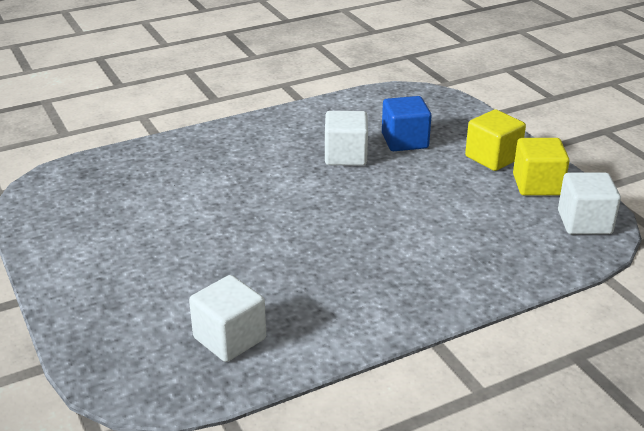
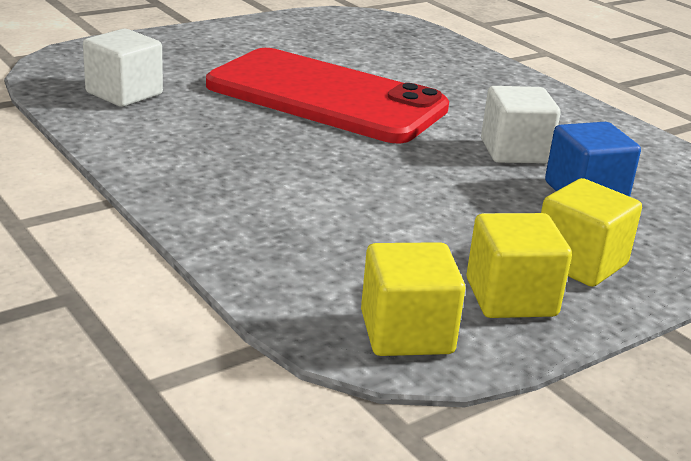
camera: 80 degrees right, 5 degrees down
(244, 225) = (326, 97): none -> red phone
(584, 222) = (406, 333): white cube -> yellow cube

